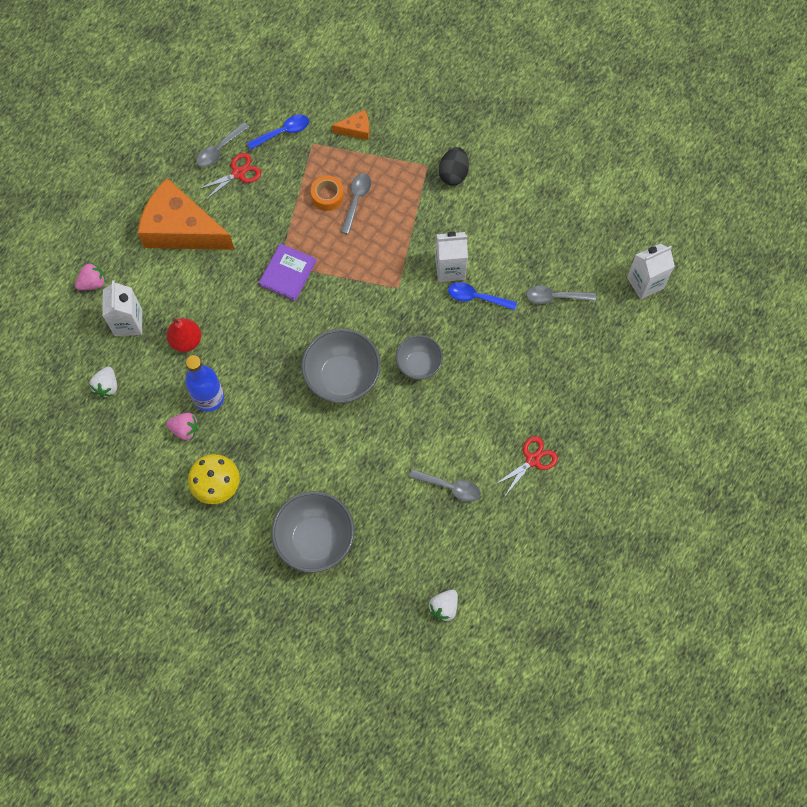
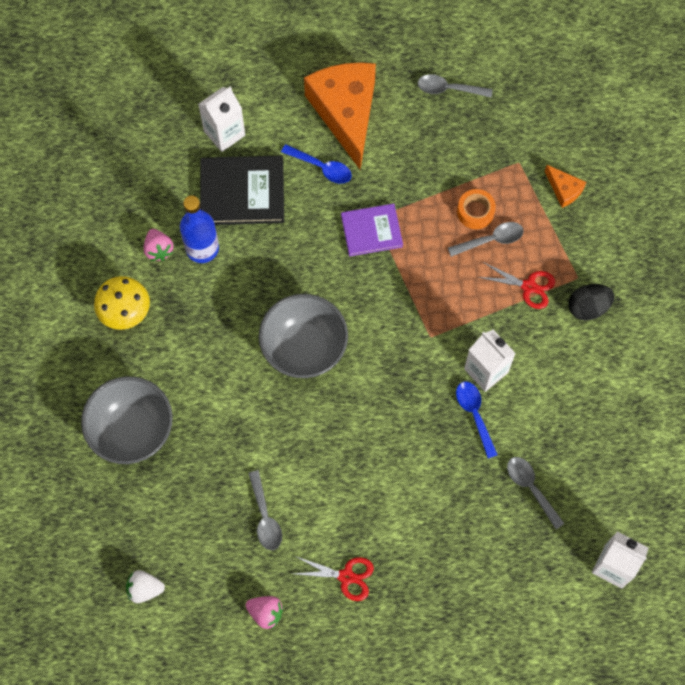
camera: 55 degrees right, 0 degrees up
(93, 283) = (240, 79): pink strawberry -> pink strawberry (265, 613)
(107, 386) = (153, 158): white strawberry -> none
(186, 341) = (242, 192): red pear -> black book
(238, 173) = (438, 121): red scissors -> red scissors (528, 286)
(283, 132) = (510, 129): blue spoon -> blue spoon (321, 167)
(418, 364) = (367, 407): grey bowl -> none

